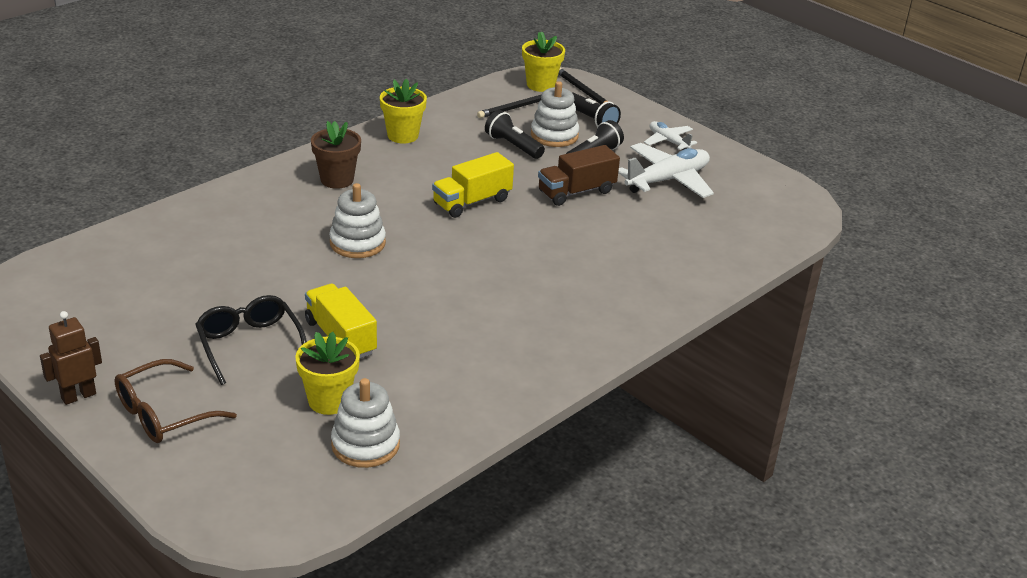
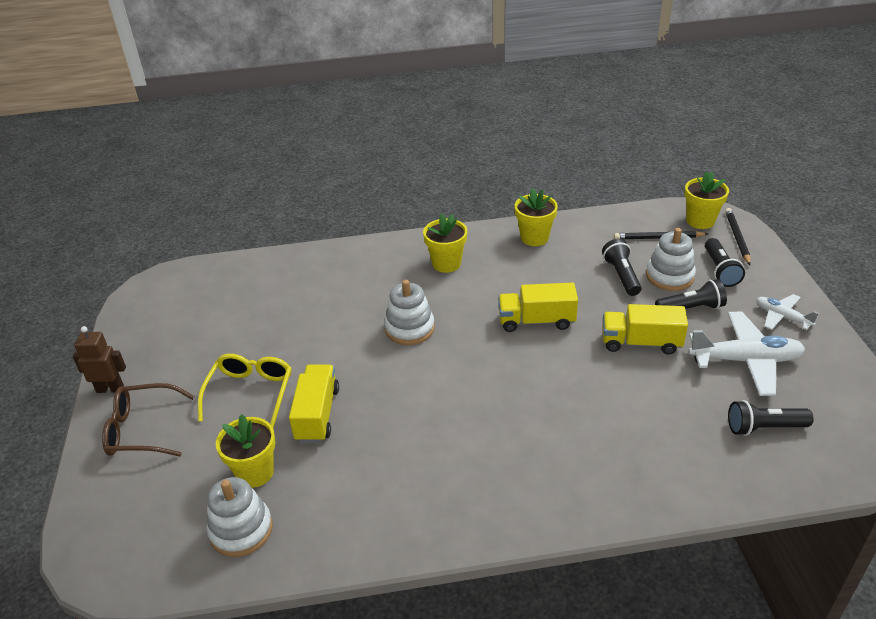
camera: 40 degrees right, 5 degrees up
(249, 344) = (250, 392): black glasses -> yellow glasses
(337, 180) = (446, 263): brown flower pot -> yellow flower pot
(576, 192) = (641, 342): brown truck -> yellow truck
(668, 141) = (782, 317): white plane -> white plane turned 45 degrees counterclockwise
(719, 221) = (764, 428): none -> black flashlight

